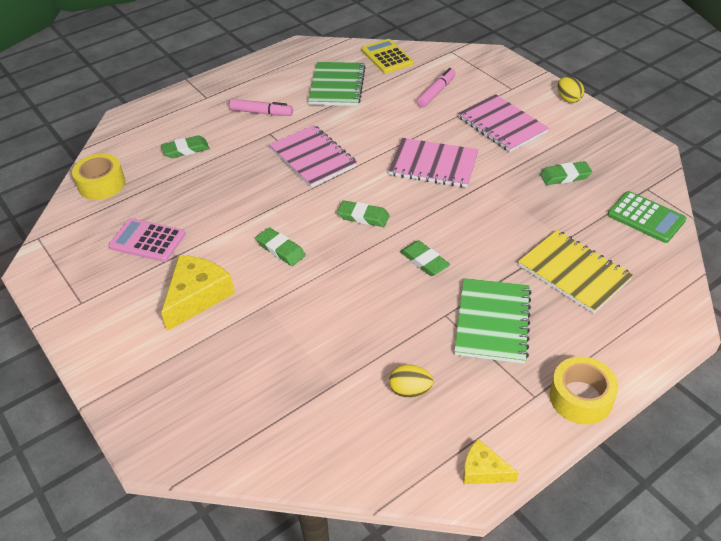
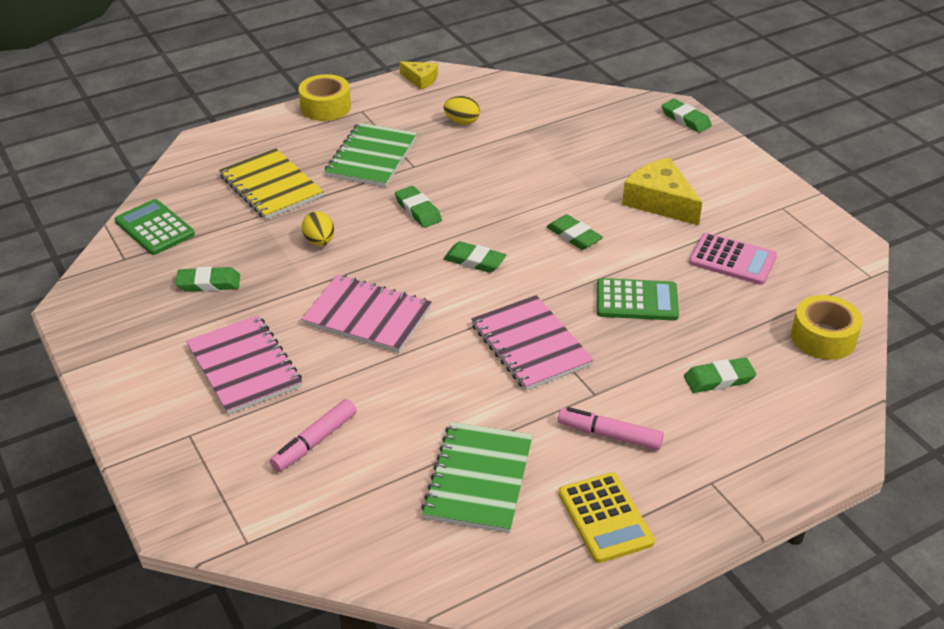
camera: 175 degrees left, 5 degrees down
(142, 428) = (685, 119): none -> green eraser
(197, 296) = (660, 201): yellow cheese -> yellow cheese turned 105 degrees clockwise
(233, 197) = (636, 300): none -> green calculator
(387, 57) = (373, 542): yellow calculator -> yellow calculator (605, 518)
(568, 99) = (116, 402): yellow egg -> yellow egg (319, 241)

